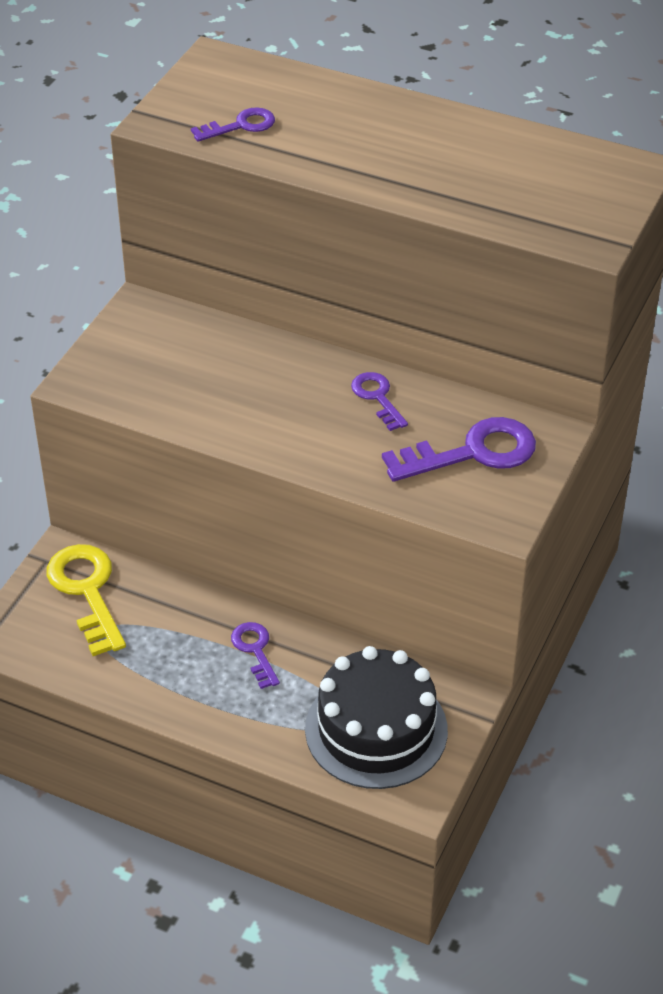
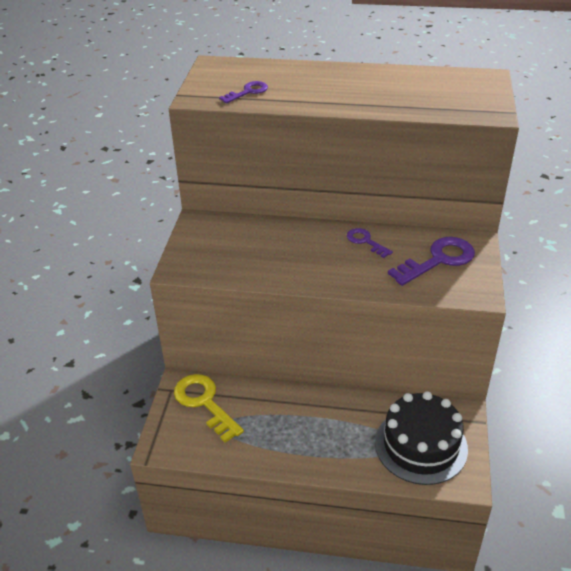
camera: 15 degrees left, 5 degrees down
(255, 650) = (324, 414): purple key -> none

